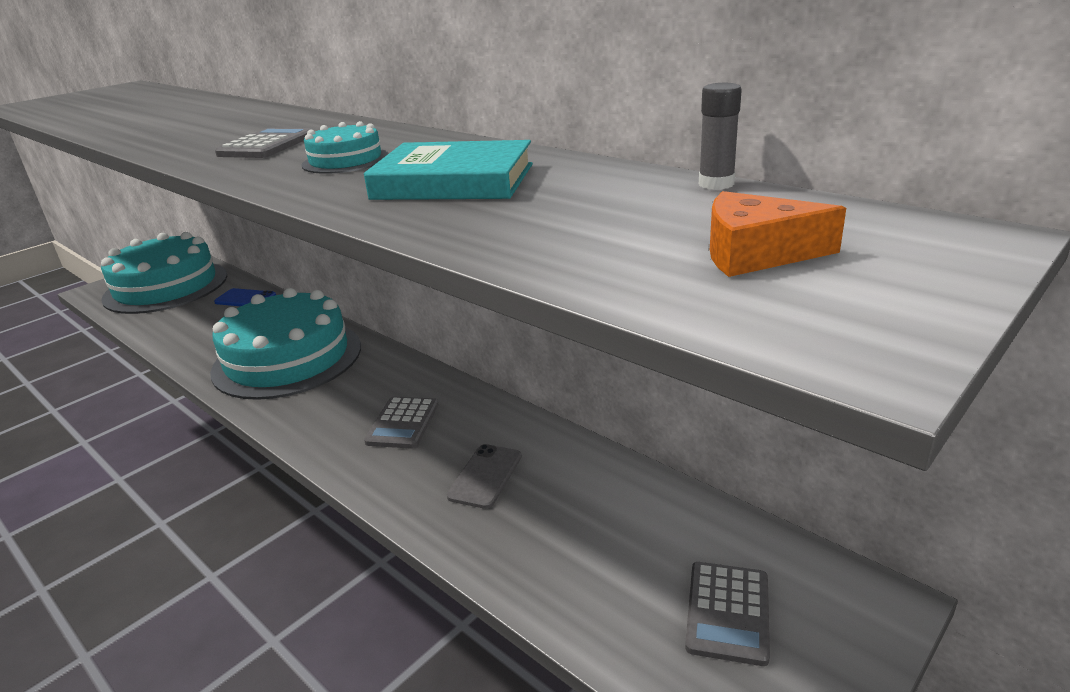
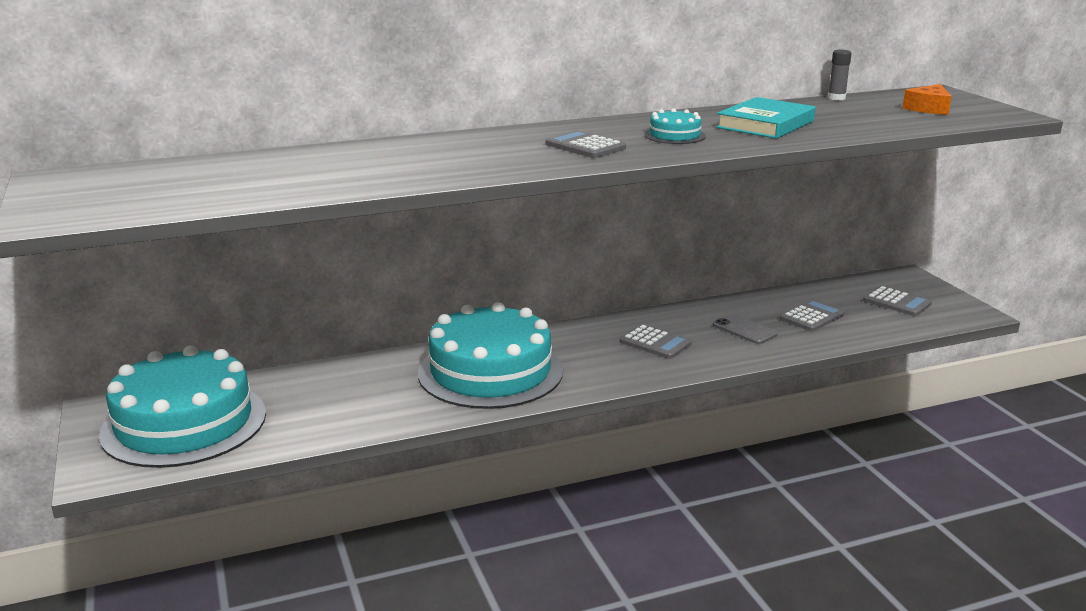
camera: 65 degrees left, 5 degrees down
(245, 299) = (311, 380): blue phone -> none
(577, 525) = (812, 317): none -> grey calculator

